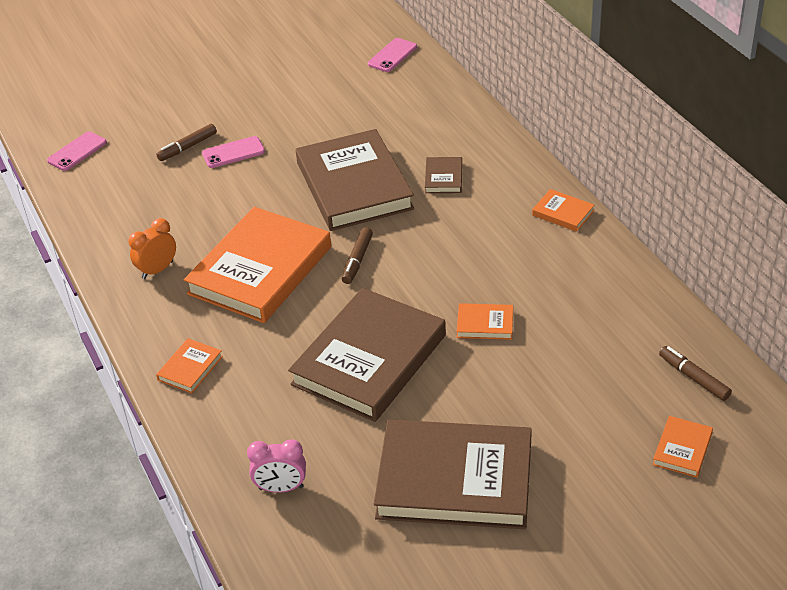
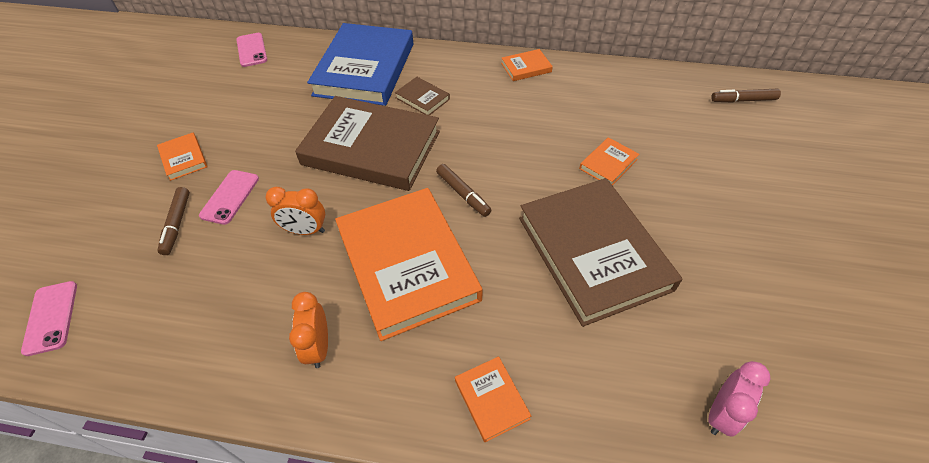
camera: 55 degrees left, 10 degrees up
(240, 205) = (305, 230): none -> orange clock
(442, 126) = (365, 69): none -> blue book
(454, 480) = (778, 277): brown book -> none
(682, 449) = (811, 140): orange book -> orange book (183, 158)

